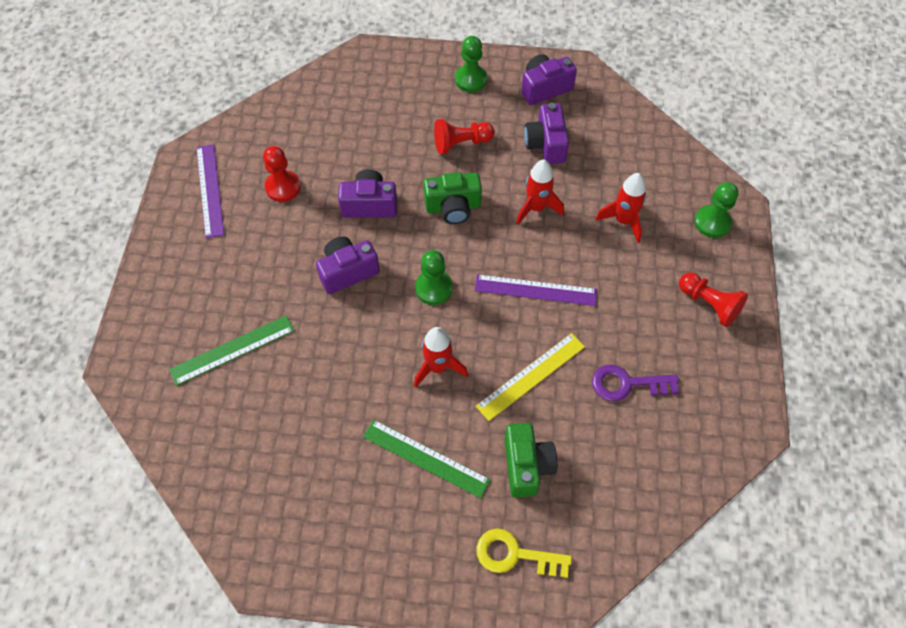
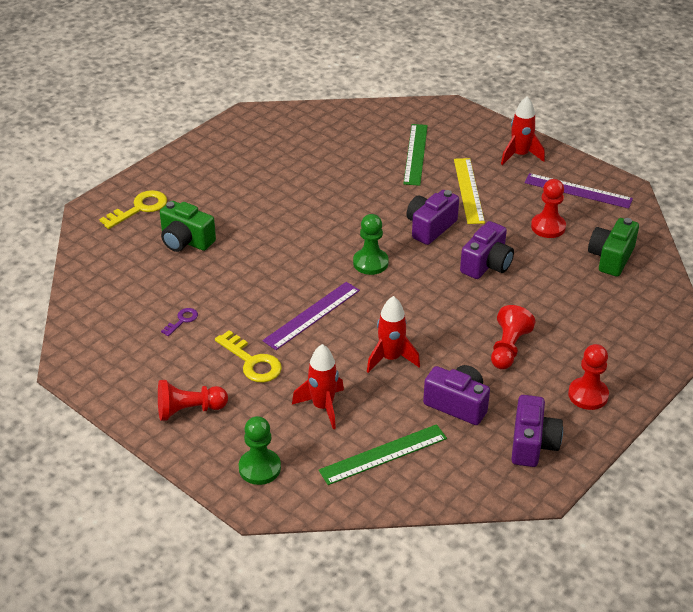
camera: 125 degrees right, 20 degrees down
(348, 271) = (430, 227): purple camera -> purple camera turned 150 degrees counterclockwise
(425, 458) = (243, 201): green ruler -> green ruler (383, 454)
(438, 367) = (302, 235): red rocket -> red rocket (520, 155)
(453, 207) = (439, 309): green camera -> green camera (611, 258)
(471, 79) = (588, 395): green pawn -> red pawn
(531, 376) = (244, 275): yellow ruler -> yellow ruler (468, 190)
(623, 297) = (252, 362): none -> yellow key
(627, 384) = (182, 320): purple key -> purple key, size x0.55

